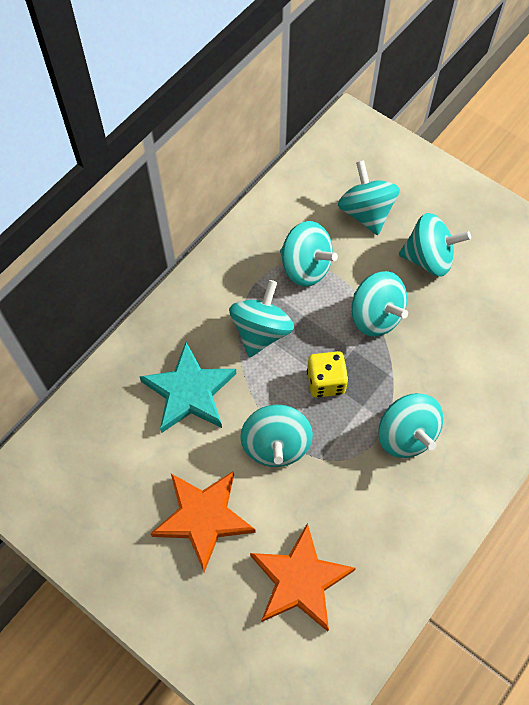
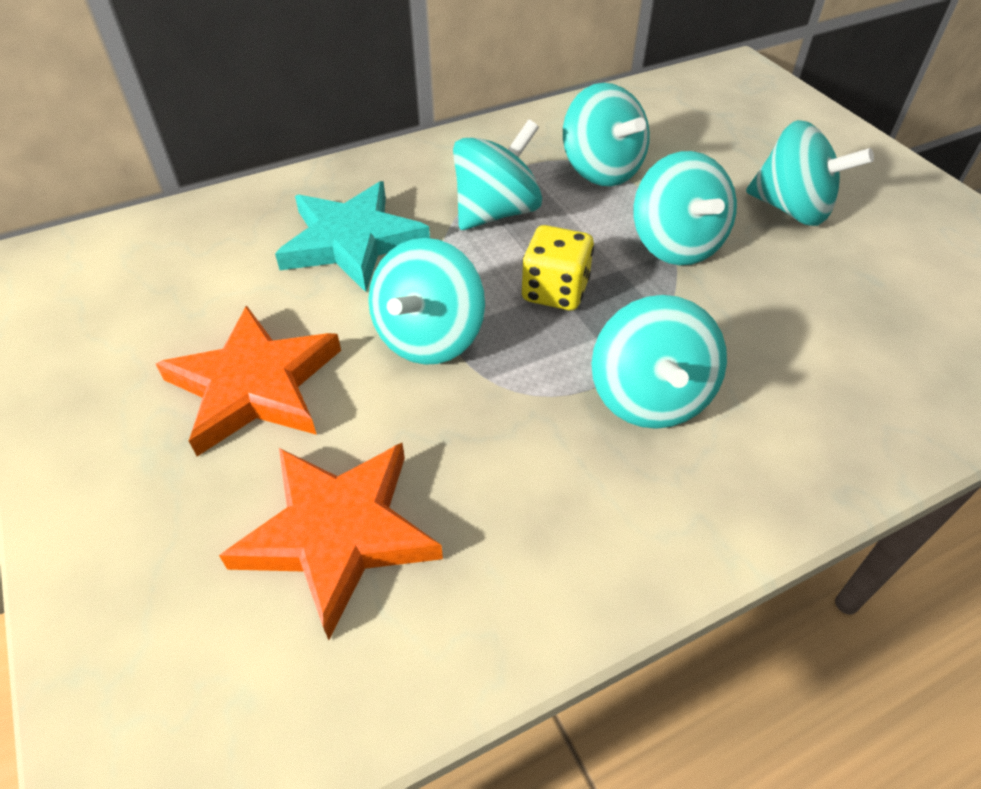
camera: 25 degrees right, 15 degrees down
(366, 213) = (718, 144): turquoise spinning top -> none

